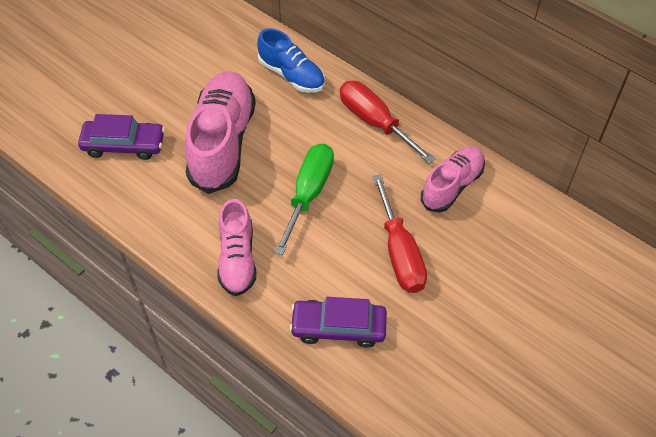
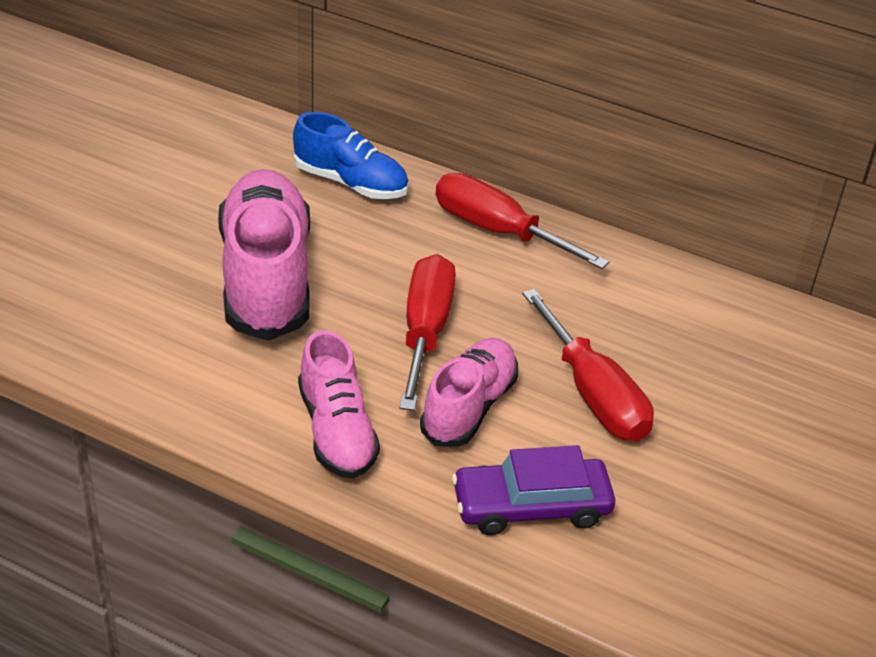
camera: 15 degrees left, 15 degrees down
(124, 145) = (103, 295): purple car -> none
(309, 193) = (425, 331): green screwdriver -> red screwdriver
(452, 186) = (641, 300): pink shoe -> pink shoe (469, 407)

